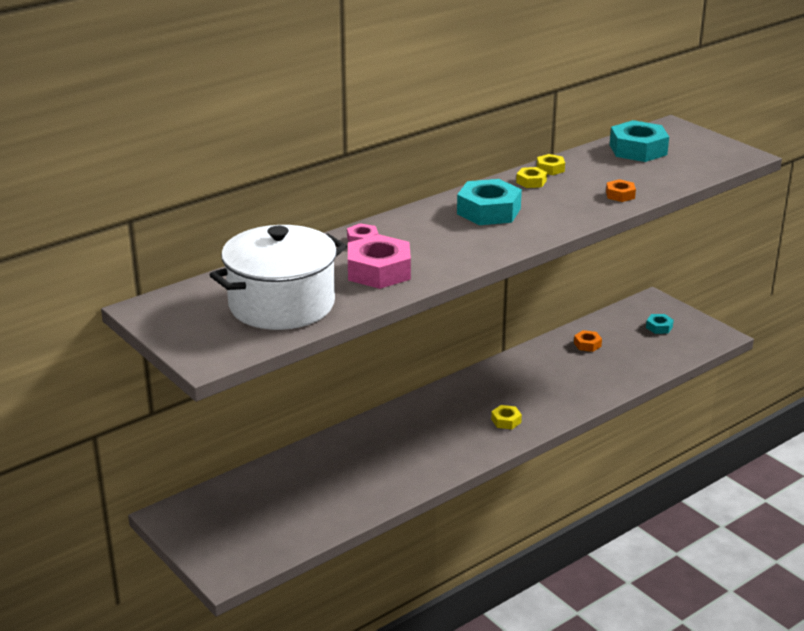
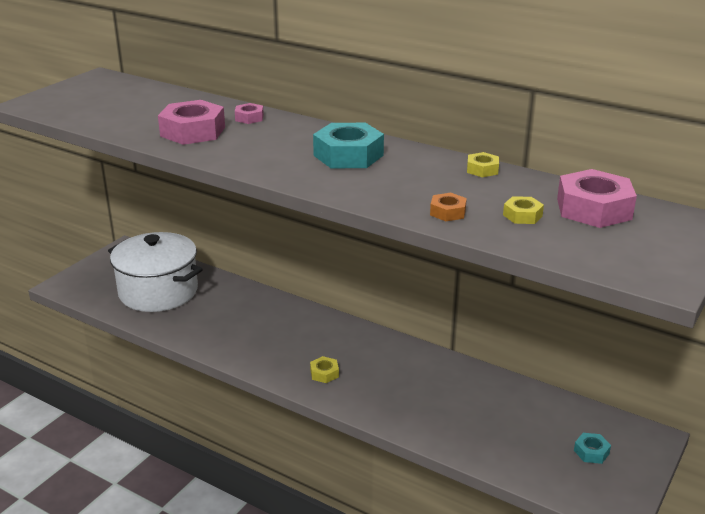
camera: 70 degrees right, 0 degrees up
(281, 305) = (118, 110): white pot -> white pot (158, 291)
(531, 182) = (438, 165): yellow nut -> yellow nut (522, 215)
(587, 344) = (506, 402): orange nut -> none
(638, 150) = (593, 209): turquoise nut -> pink nut

